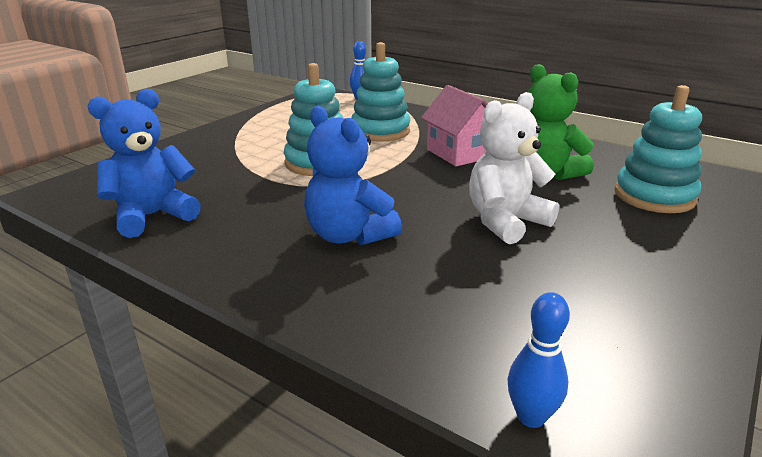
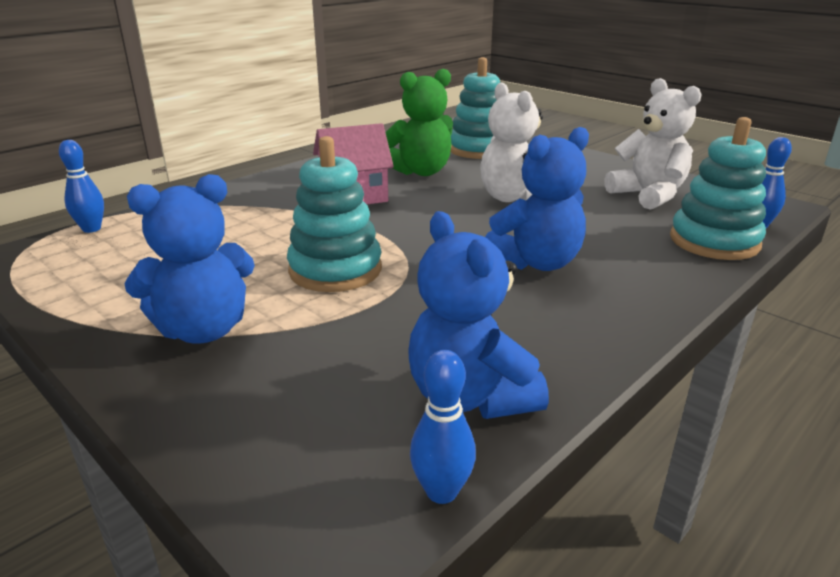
camera: 80 degrees left, 0 degrees up
(73, 213) = (441, 491): none -> blue bowling pin
(240, 142) = (204, 330): none -> blue teddy bear
(380, 131) = (250, 227): turquoise stacking toy -> turquoise stacking toy (714, 241)
(590, 315) = (648, 195): none -> white teddy bear

